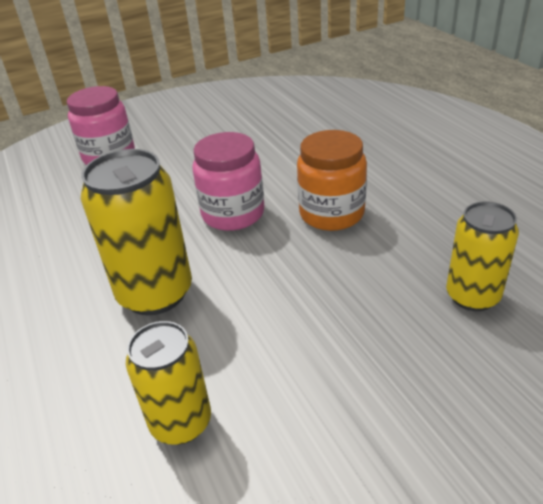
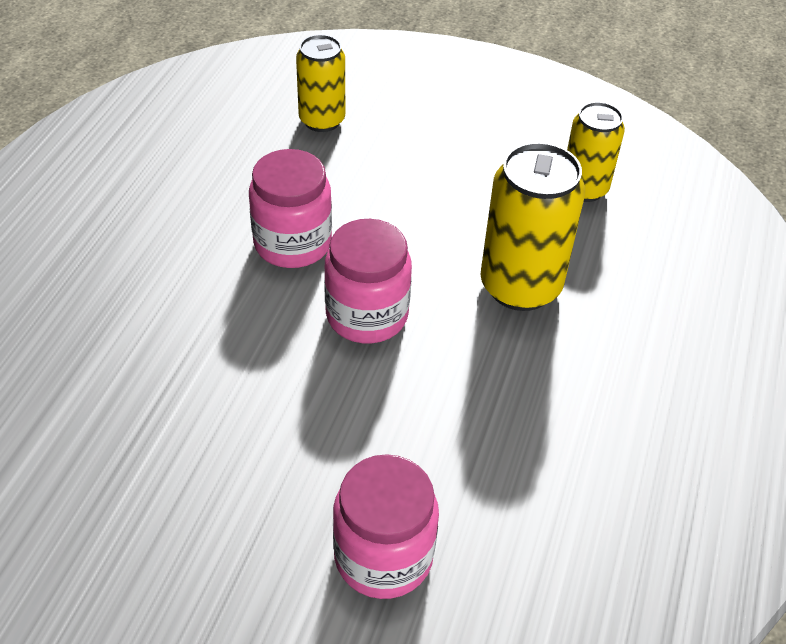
camera: 140 degrees left, 10 degrees up
(331, 213) = (292, 243): orange jar -> pink jar

